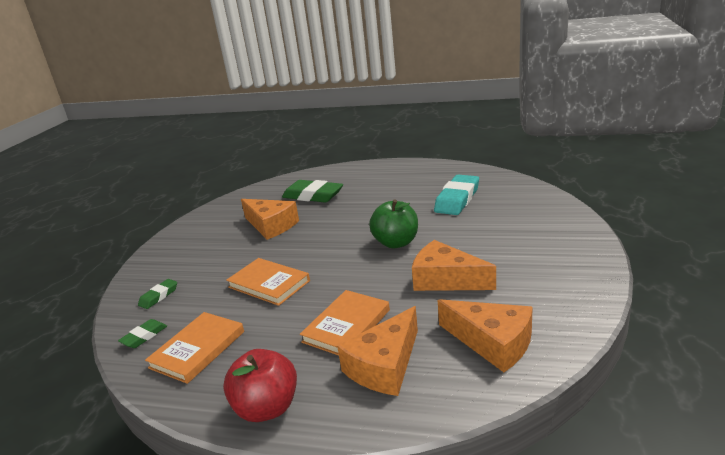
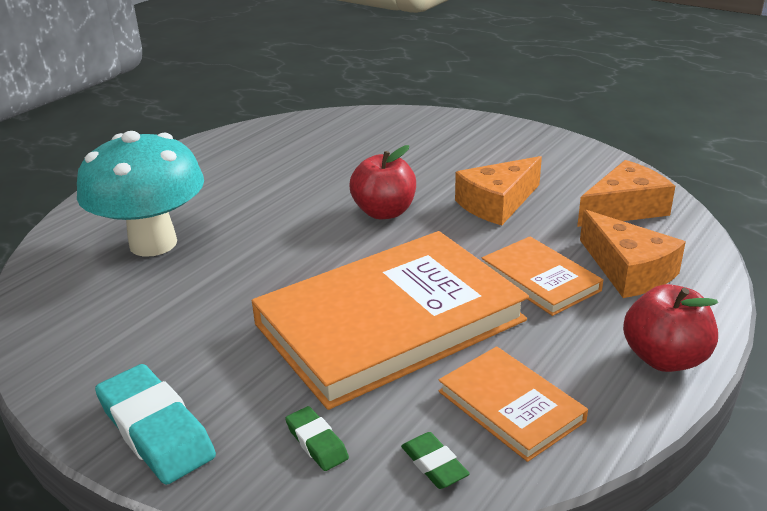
camera: 70 degrees left, 5 degrees up
(269, 284) = (389, 322): orange book -> orange book, size x2.09
(271, 226) = (205, 296): orange cheese -> none
(313, 196) = (153, 243): green eraser -> turquoise mushroom
(396, 243) = (384, 212): green apple -> red apple
(457, 199) = (324, 154): turquoise eraser -> turquoise eraser (156, 430)

